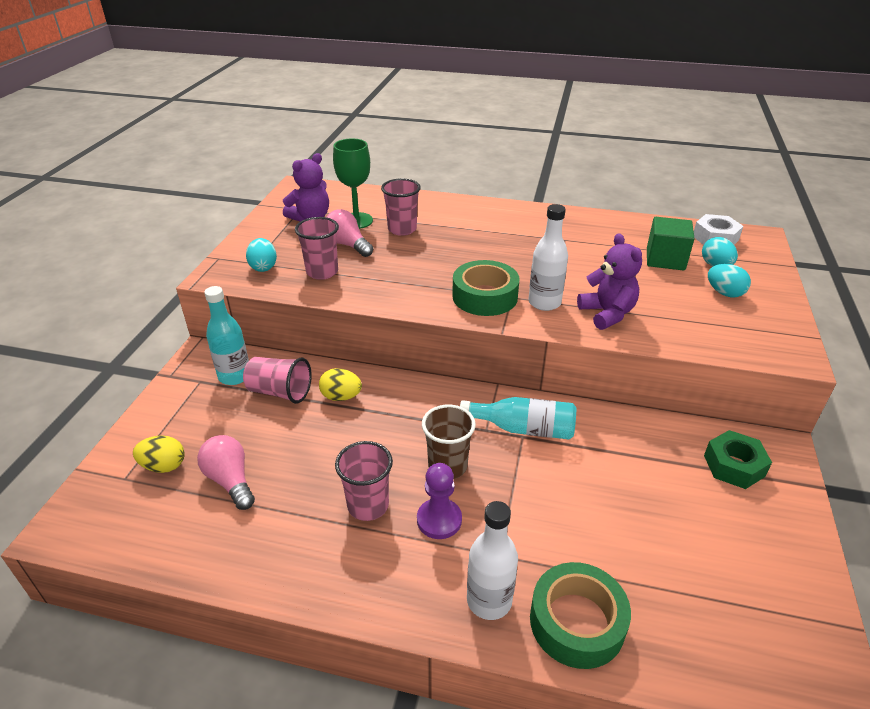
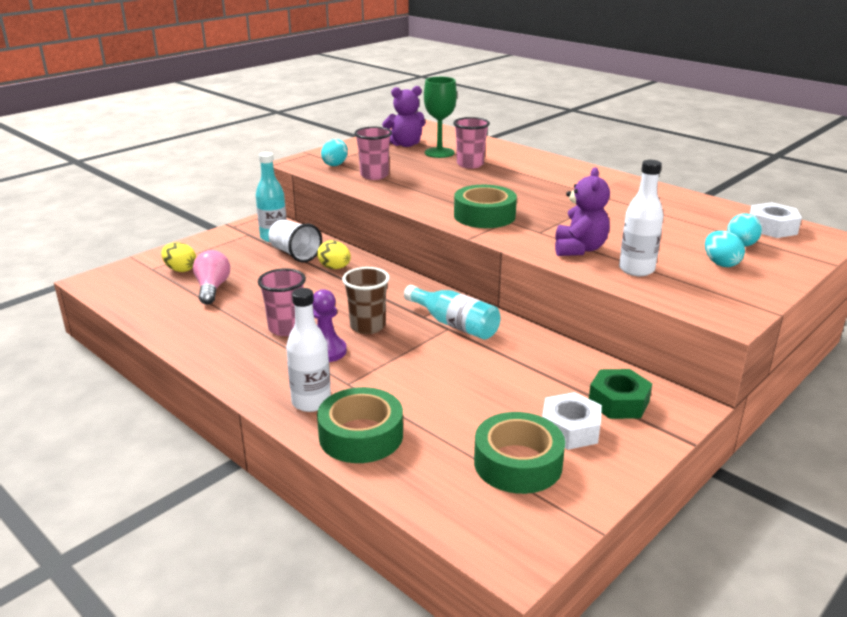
camera: 30 degrees right, 10 degrees down
(280, 392) = (295, 254): pink cup -> white cup
(348, 245) = (414, 165): pink light bulb -> none
(544, 303) = (531, 230): white bottle -> white bottle (636, 269)
(665, 259) = (692, 230): green cube -> none
(730, 517) = (570, 429): none -> white nut
(732, 582) = (518, 463): none -> green tape

